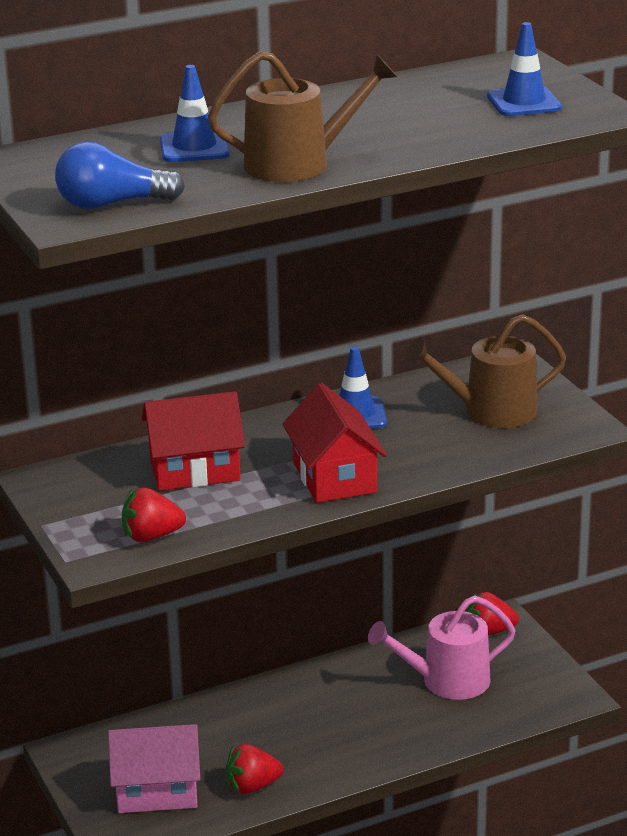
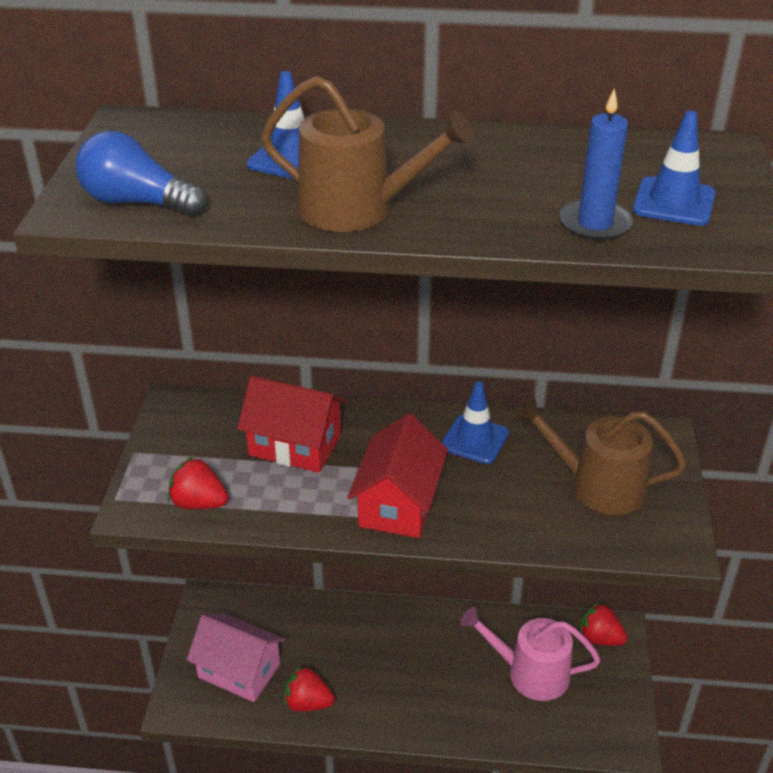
camera: 30 degrees right, 10 degrees up
(484, 128) = (595, 224): none -> blue candle

